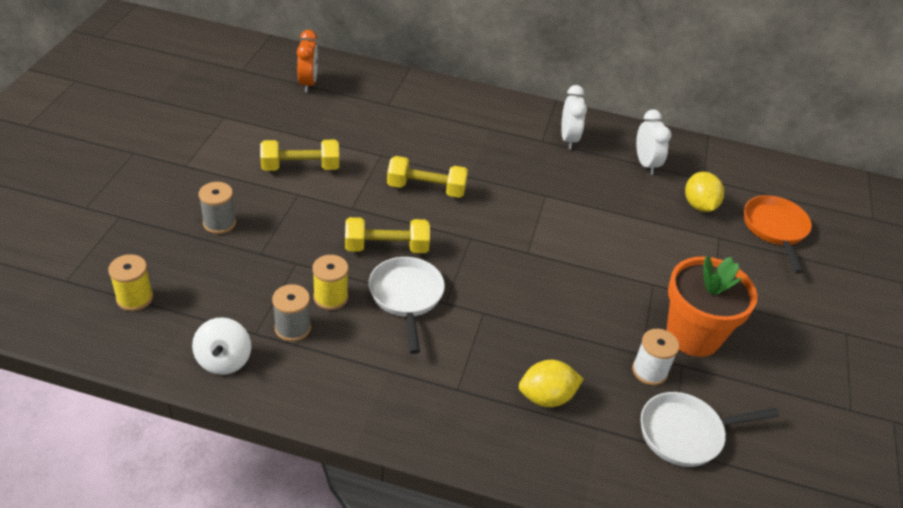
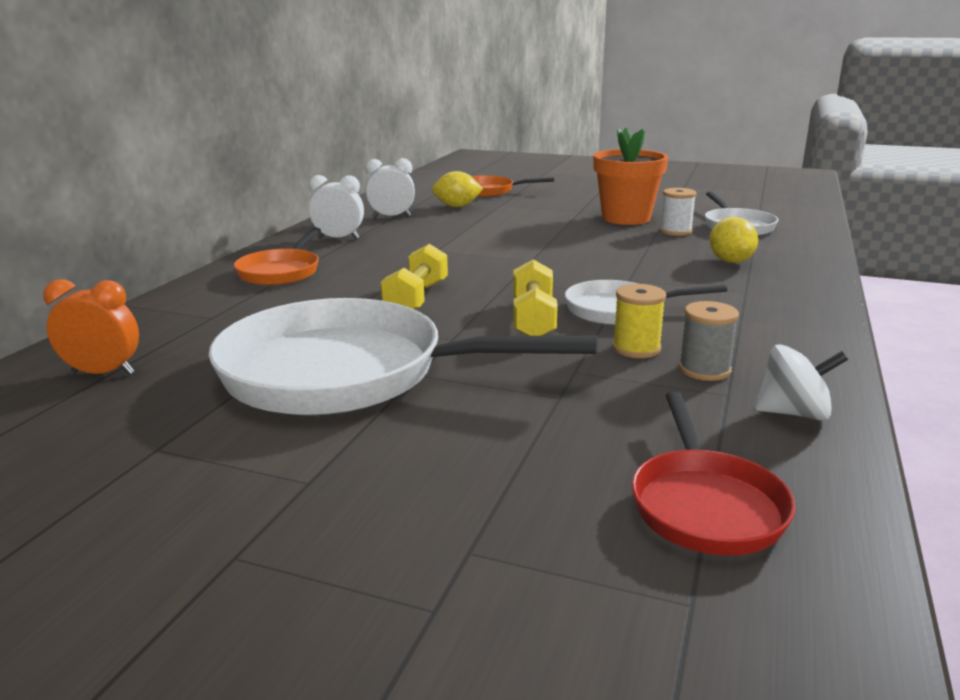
camera: 80 degrees left, 20 degrees down
(135, 298) = (705, 504): yellow spool -> red pan
(219, 223) = (488, 434): grey spool -> none
(300, 167) = (348, 373): yellow dumbbell -> white pan
(478, 120) = (281, 272): none -> orange pan

